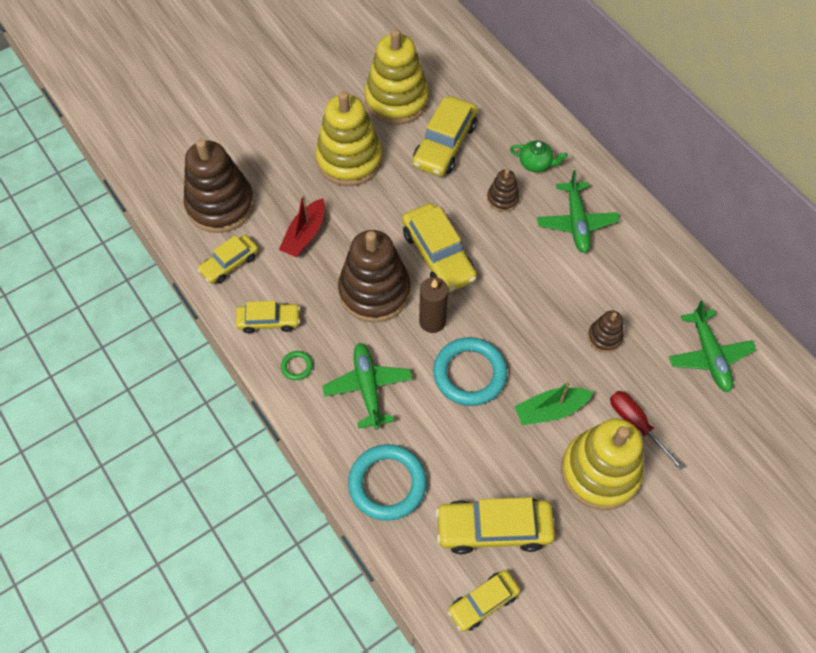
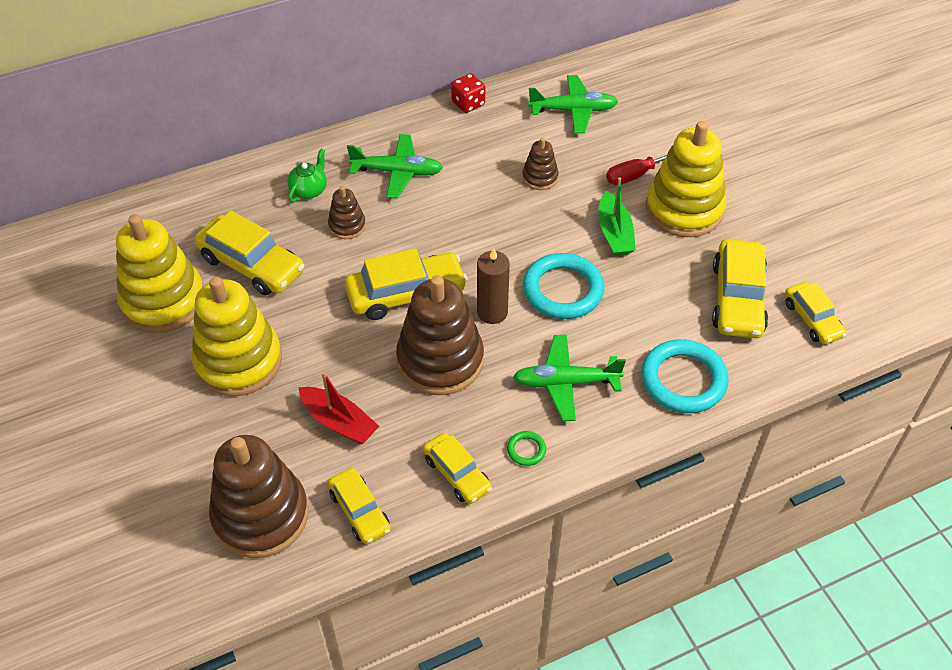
camera: 80 degrees left, 10 degrees down
(269, 321) = (457, 474): yellow car -> yellow car turned 135 degrees clockwise
(685, 263) = (468, 104): none -> red dice

